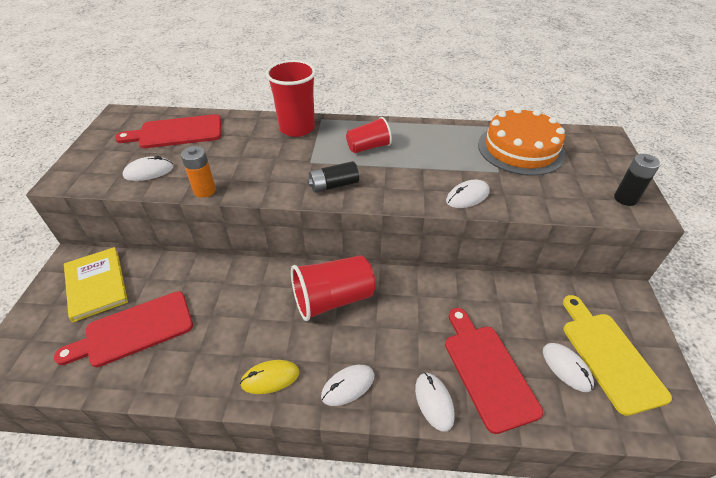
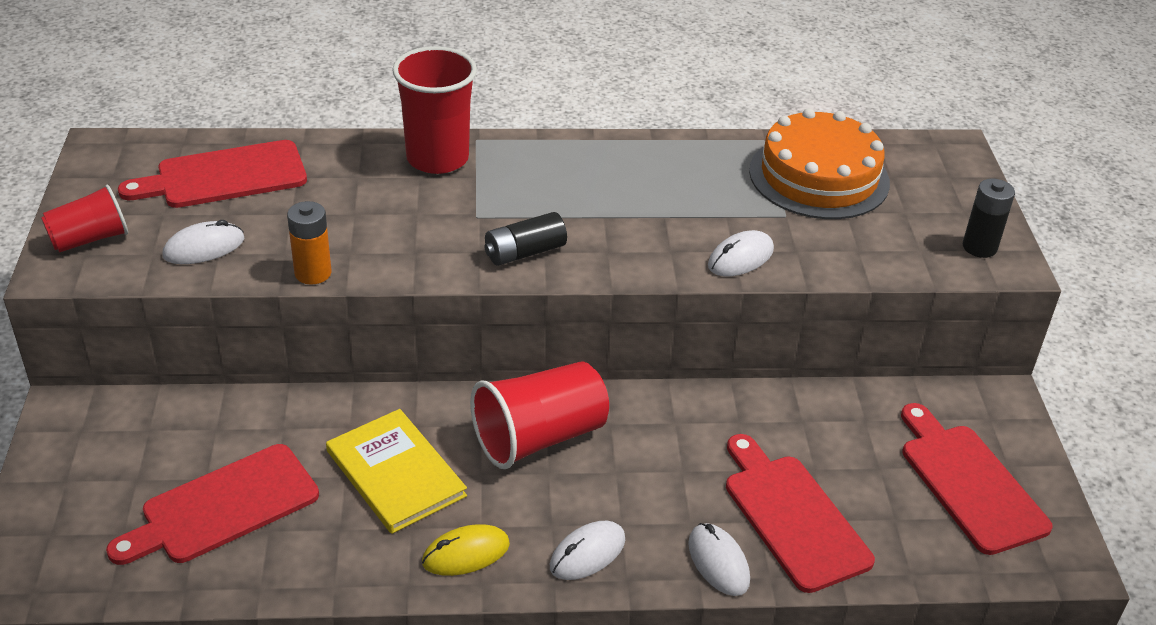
camera: 10 degrees left, 5 degrees down
(96, 285) = (128, 445): yellow book -> yellow book (395, 473)
(368, 147) = (568, 186): red cup -> red cup (90, 239)
(566, 368) = (907, 503): white mouse -> none
(609, 356) = (969, 483): yellow cutting board -> red cutting board

